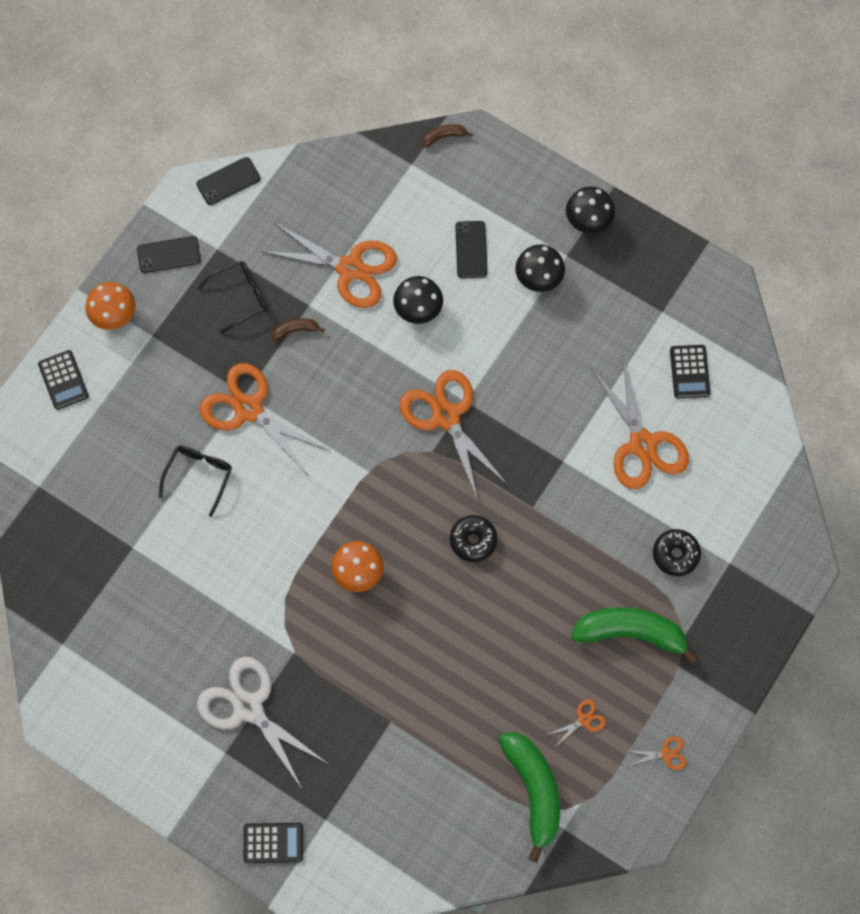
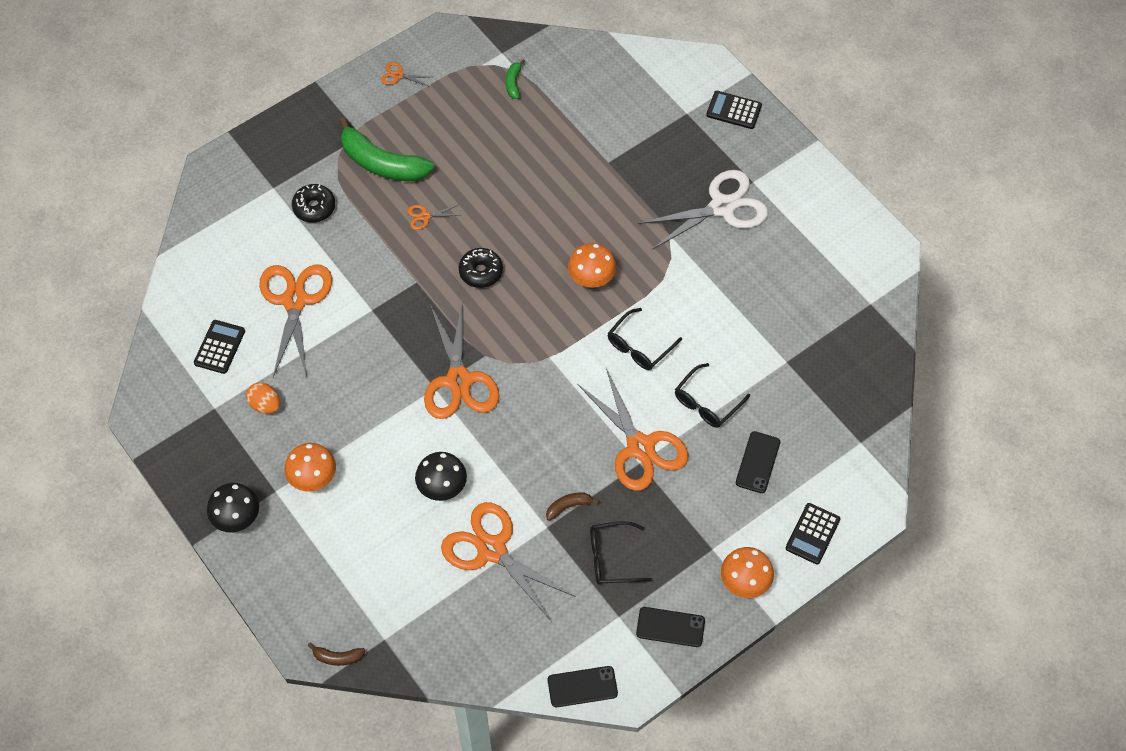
camera: 160 degrees left, 10 degrees down
(63, 380) = (812, 534): black calculator -> black calculator turned 150 degrees counterclockwise
(248, 707) = (722, 207): white scissors -> white scissors turned 90 degrees counterclockwise
(284, 513) = (639, 346): none -> black glasses
(296, 330) = (568, 506): brown banana -> brown banana turned 150 degrees clockwise
(471, 249) = (365, 528): black phone -> black phone (757, 462)
(534, 791) = (513, 83): green banana -> green banana, size x0.45
(538, 278) = (313, 478): black mushroom -> orange mushroom
(584, 720) = (451, 116): orange scissors -> orange scissors (425, 216)
(616, 330) = (265, 405): none -> orange egg

